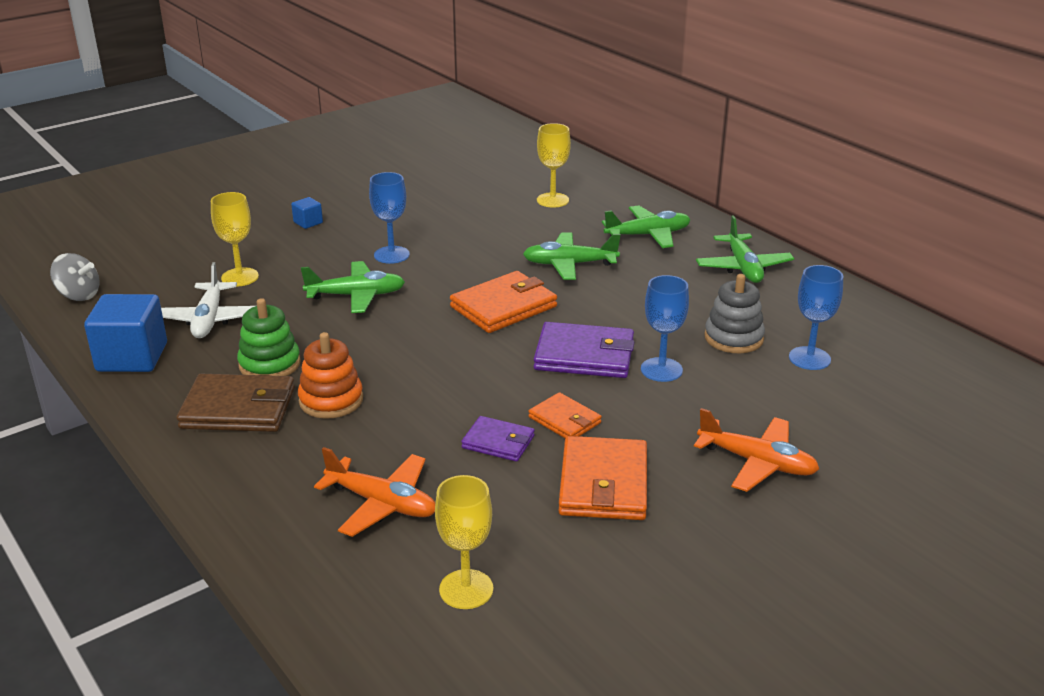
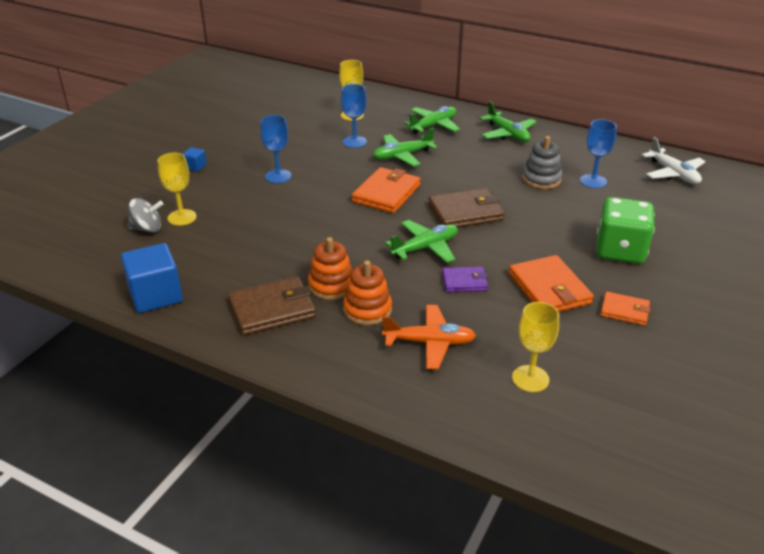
camera: 25 degrees left, 5 degrees up
(79, 295) = (65, 261): grey spinning top -> grey spinning top (147, 229)
(209, 319) = (188, 253): white plane -> white plane (673, 173)
(269, 364) = (264, 273): green stacking toy -> none
(345, 441) = (367, 310): none -> orange stacking toy
(356, 296) = (280, 210): green plane -> green plane (425, 248)
(565, 420) = (491, 256): orange wallet -> orange wallet (624, 311)
(584, 355) = (465, 212): purple wallet -> brown wallet
(661, 370) = (518, 209): blue goblet -> blue goblet (354, 142)
(757, 463) = (620, 251): orange plane -> green dice

